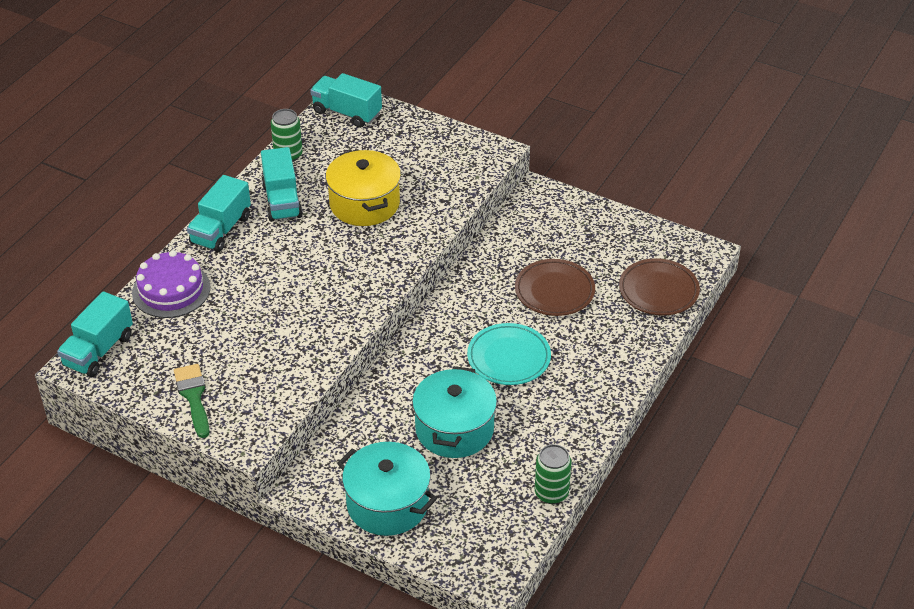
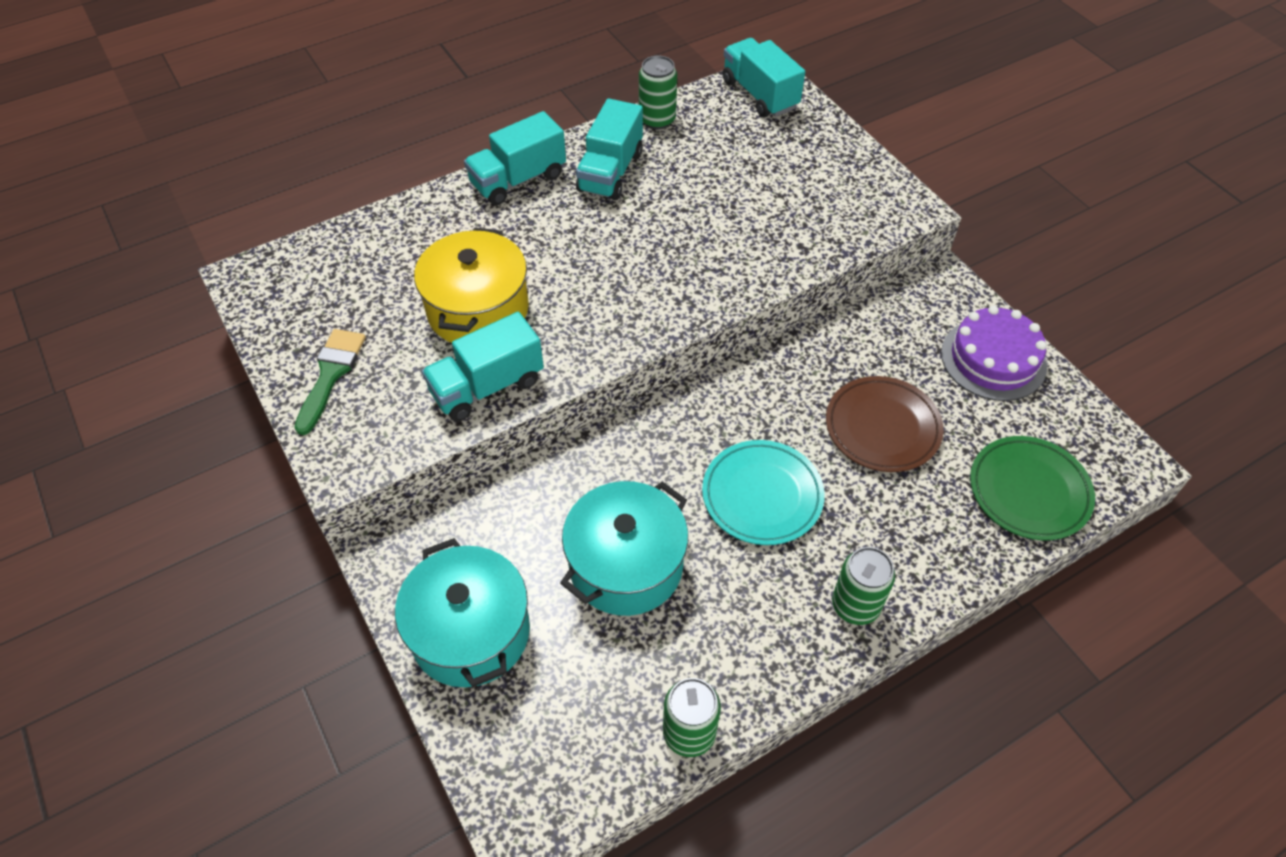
camera: 30 degrees right, 10 degrees up
(98, 350) = (280, 269): turquoise truck -> turquoise truck (487, 386)
(171, 290) = (410, 229): purple cake -> purple cake (993, 359)
(364, 204) = (703, 213): yellow pot -> yellow pot (478, 310)
(600, 391) = (855, 605): none -> green can
(658, 291) = (1029, 491): brown plate -> green plate

